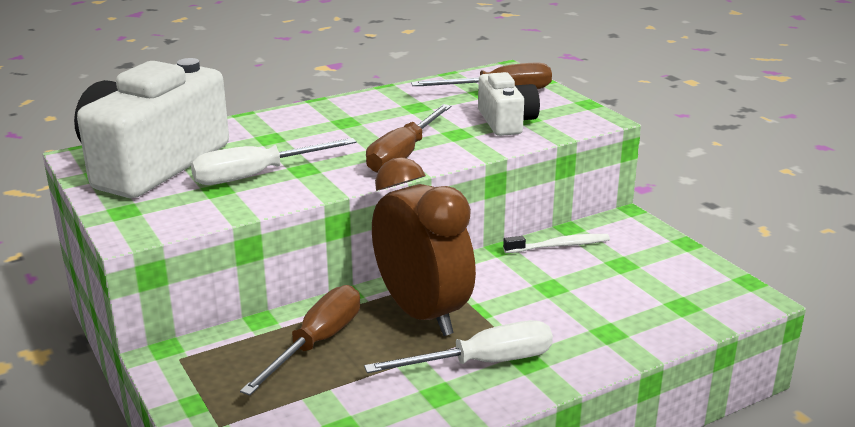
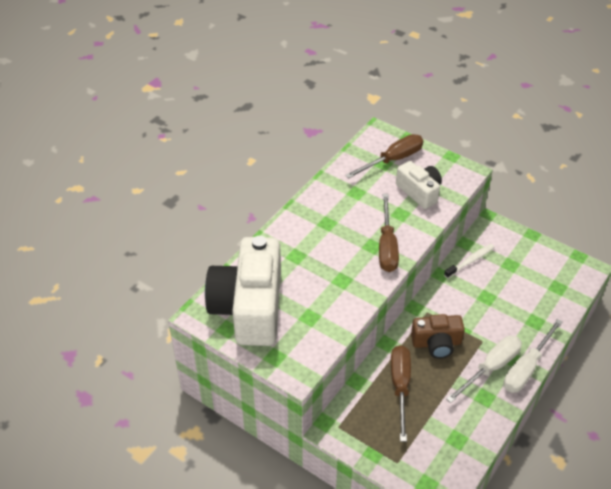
camera: 25 degrees left, 20 degrees up
(256, 175) = (321, 296): white screwdriver -> white screwdriver (526, 368)
(422, 313) = (436, 343): brown clock -> brown camera

